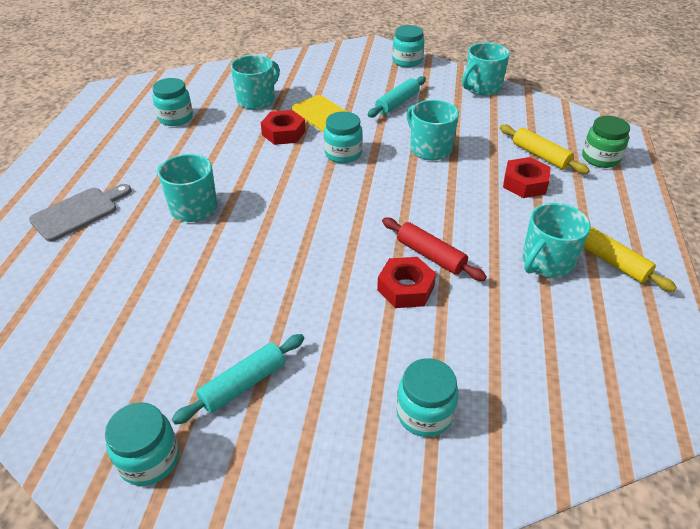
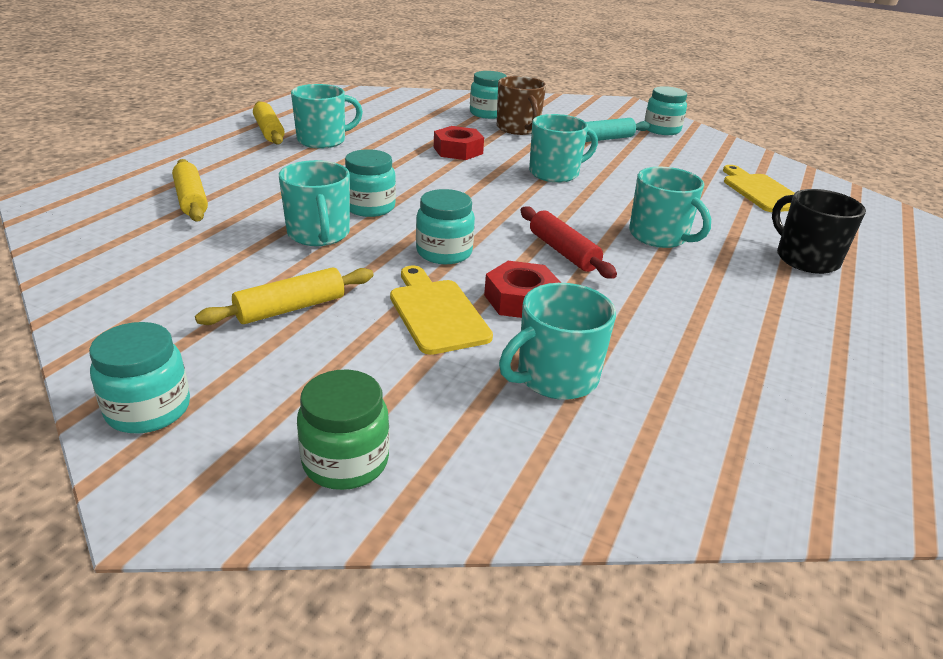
camera: 165 degrees left, 10 degrees down
(66, 308) = (761, 191): none -> yellow cutting board
(79, 212) = (805, 259): grey cutting board -> black mug
(175, 118) = (722, 372): turquoise jar -> turquoise jar (369, 207)
(362, 375) = (518, 129): none -> brown mug
(397, 103) = (290, 308): turquoise rolling pin -> yellow rolling pin
(430, 255) = (419, 160): red rolling pin -> red rolling pin (563, 252)
(482, 88) = (102, 303): turquoise mug -> turquoise mug (555, 173)
(525, 183) = (255, 183): red nut -> none
(600, 158) = (127, 184): green jar -> green jar (345, 461)

